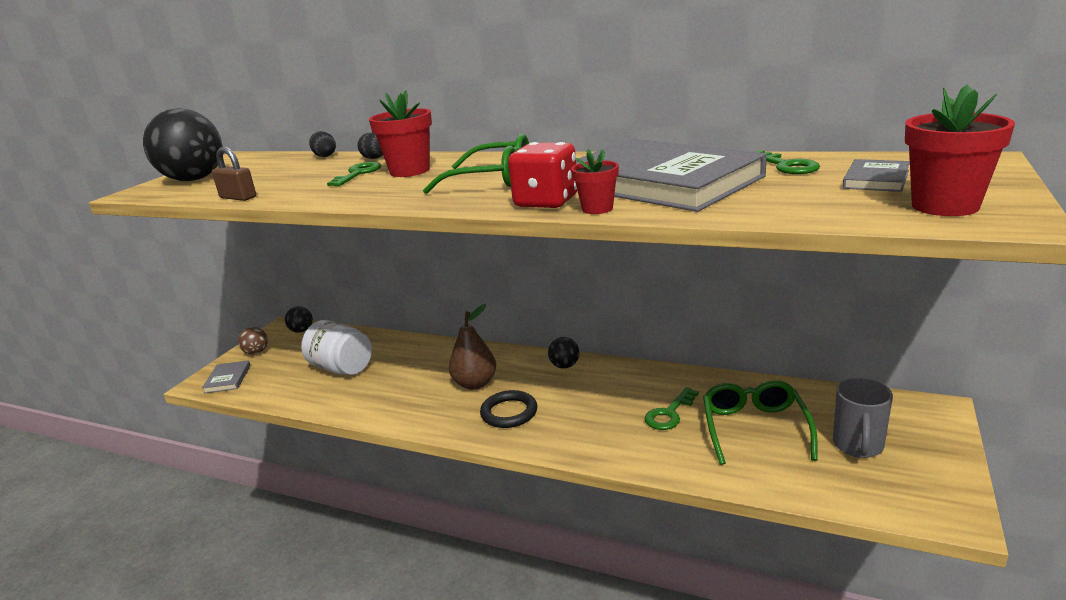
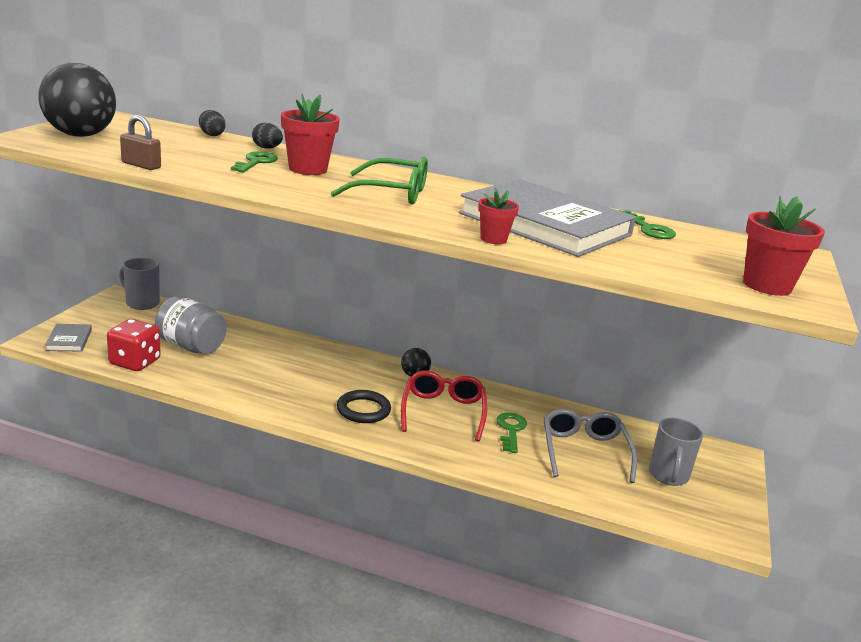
camera: 10 degrees left, 0 degrees up
(256, 352) = (95, 318): brown ball -> none
(301, 331) = (141, 303): black ball -> grey mug
(342, 368) = (191, 346): white jar -> grey jar
(475, 384) = (328, 380): brown pear -> none
(546, 202) = (447, 225): red dice -> red dice (135, 362)
(594, 403) = (443, 412): none -> red glasses
(669, 413) = (511, 430): green key -> green key turned 150 degrees clockwise
(754, 429) = (584, 452): green glasses -> grey glasses
(876, 179) = (718, 254): grey book -> none

